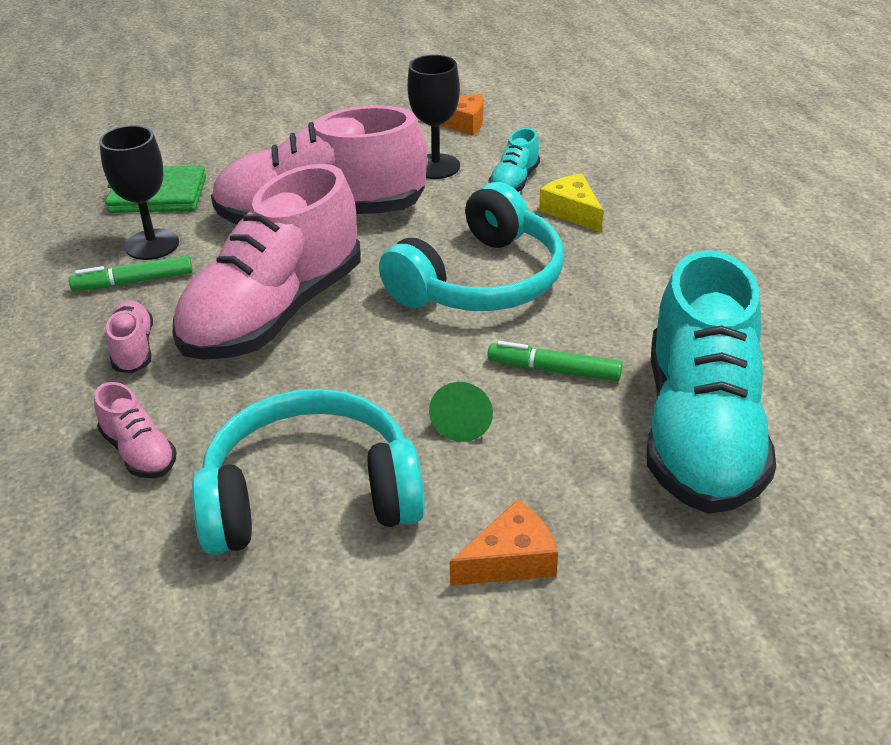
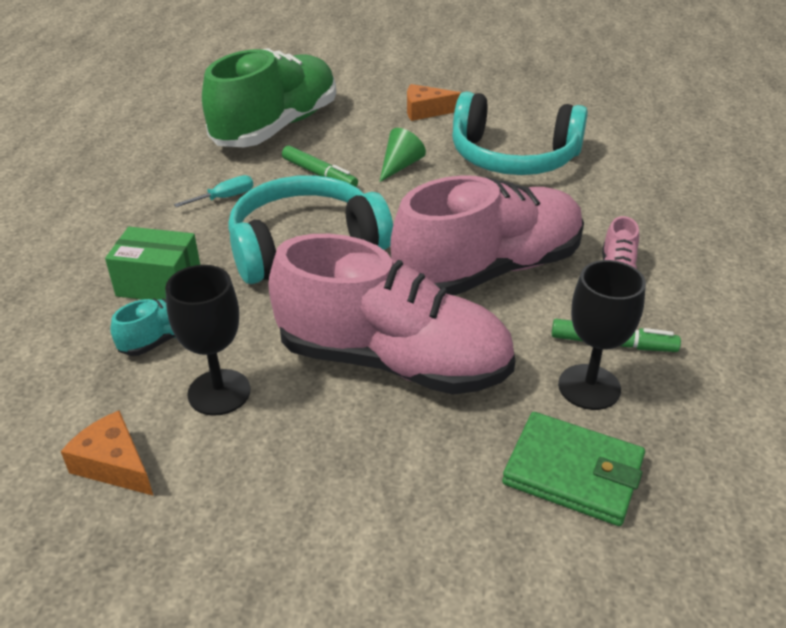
camera: 155 degrees left, 0 degrees up
(139, 452) = (615, 204): pink shoe -> none
(572, 211) = (159, 283): yellow cheese -> green box
(624, 304) = (225, 198): none -> turquoise screwdriver
(699, 431) = (276, 127): turquoise shoe -> green shoe

